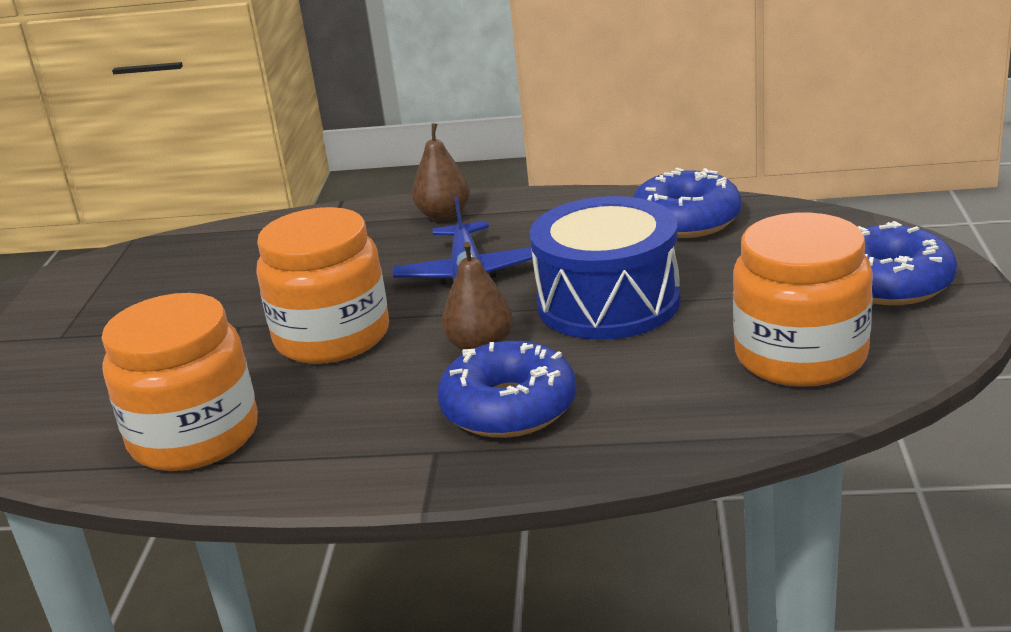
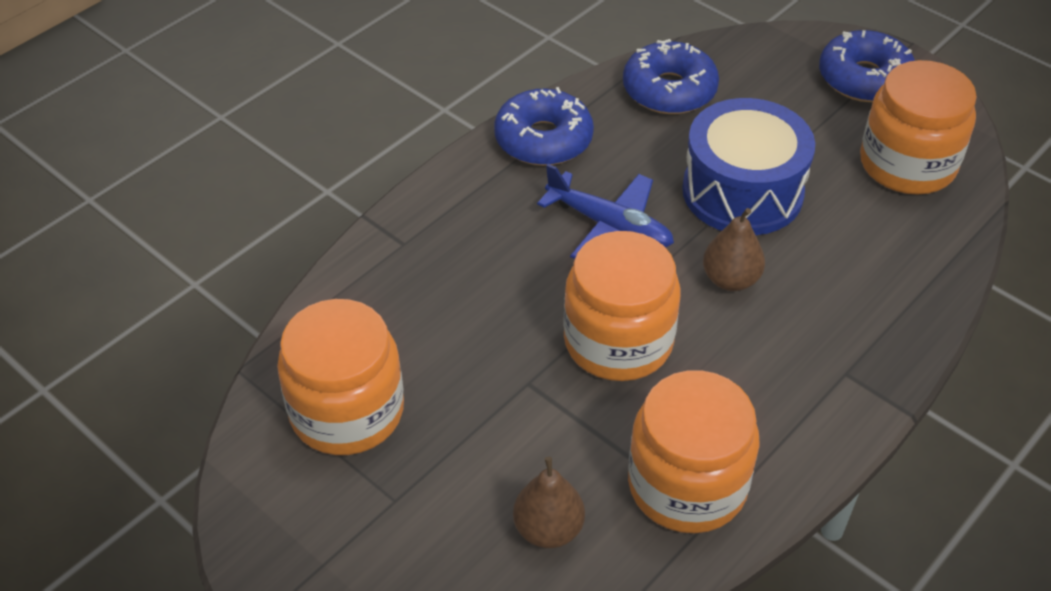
camera: 55 degrees left, 20 degrees up
(132, 283) = (347, 411): none -> orange jar
(444, 215) = (486, 182): brown pear -> brown pear (548, 529)
(509, 408) = (829, 312): blue donut -> blue donut (543, 139)

